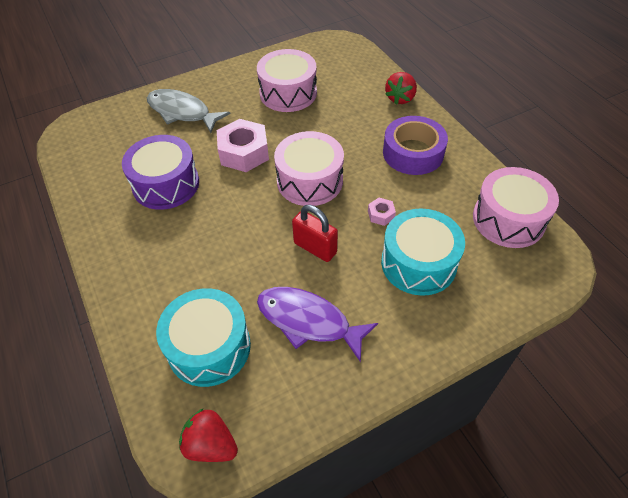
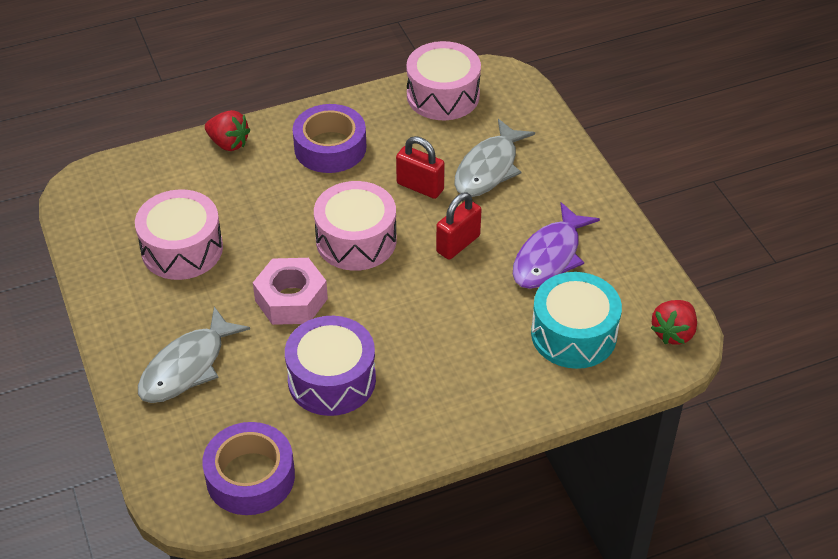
camera: 85 degrees left, 5 degrees down
(86, 154) = (250, 477): none -> purple tape
(381, 215) = (420, 187): pink nut -> red padlock
(418, 263) = (489, 168): turquoise drum -> grey fish

